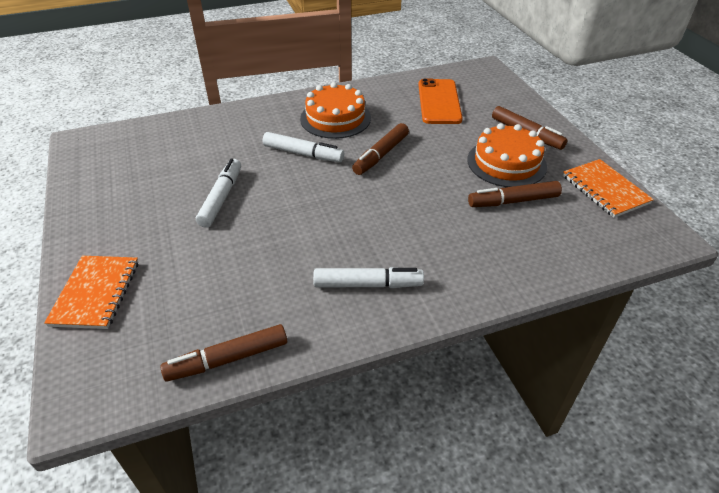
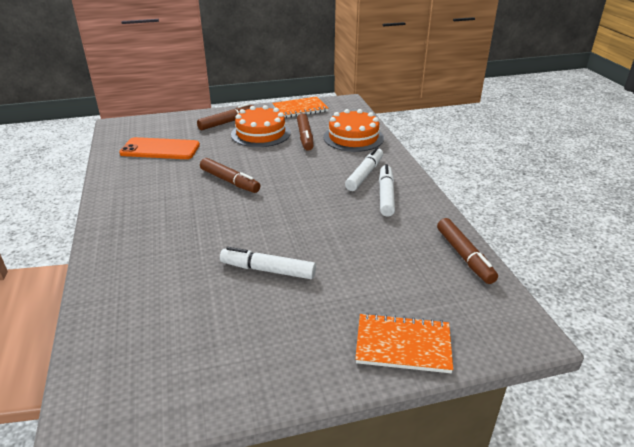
camera: 85 degrees left, 10 degrees down
(303, 154) = (210, 221): white marker -> white marker (364, 174)
(335, 118) = (156, 201): orange cake -> orange cake (353, 137)

